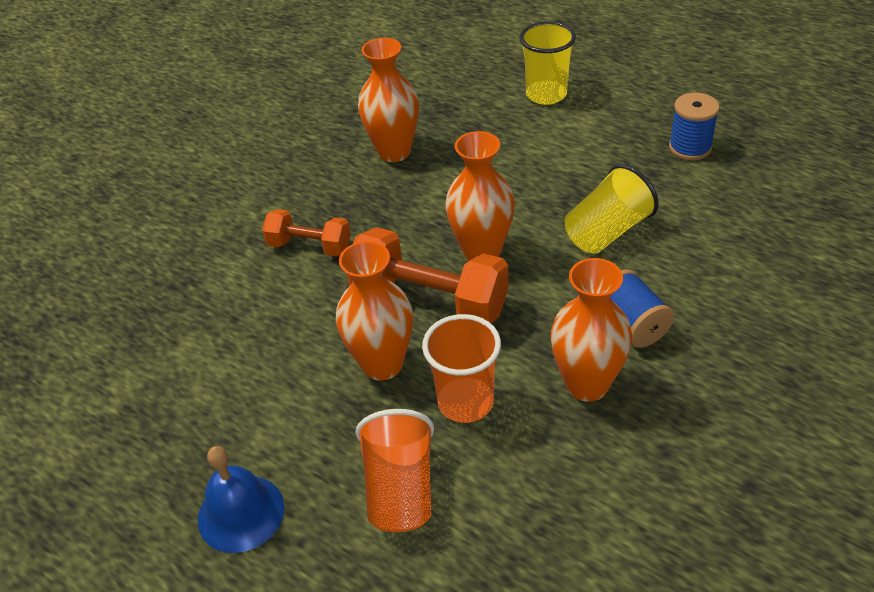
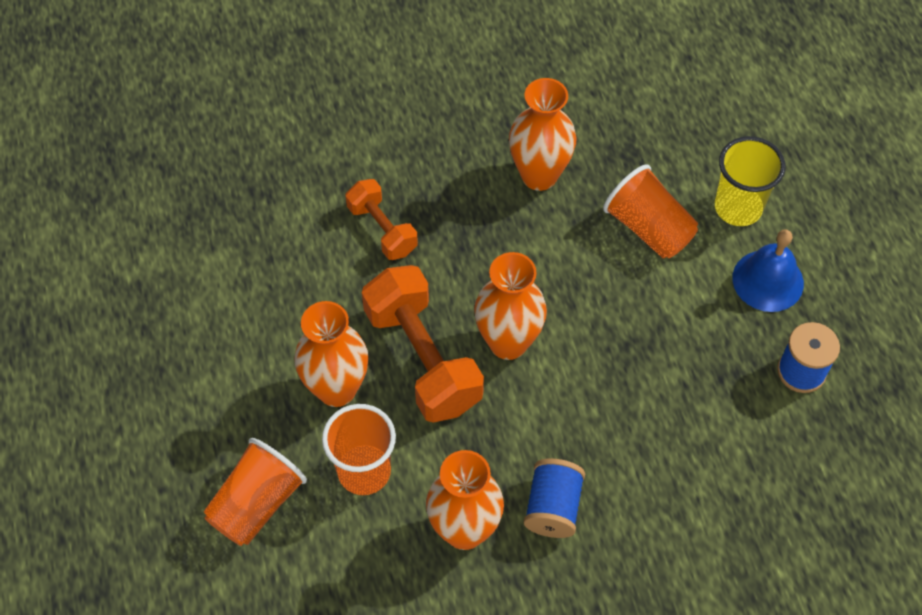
camera: 35 degrees right, 15 degrees up
(241, 513) = (143, 435): blue bell -> blue bell (768, 280)
(502, 136) = (649, 228): none -> orange cup
(607, 232) = (629, 403): yellow cup -> none

